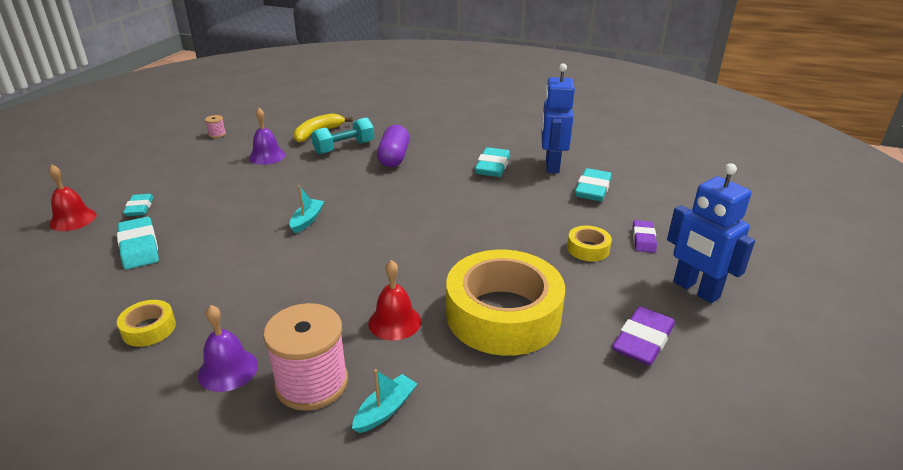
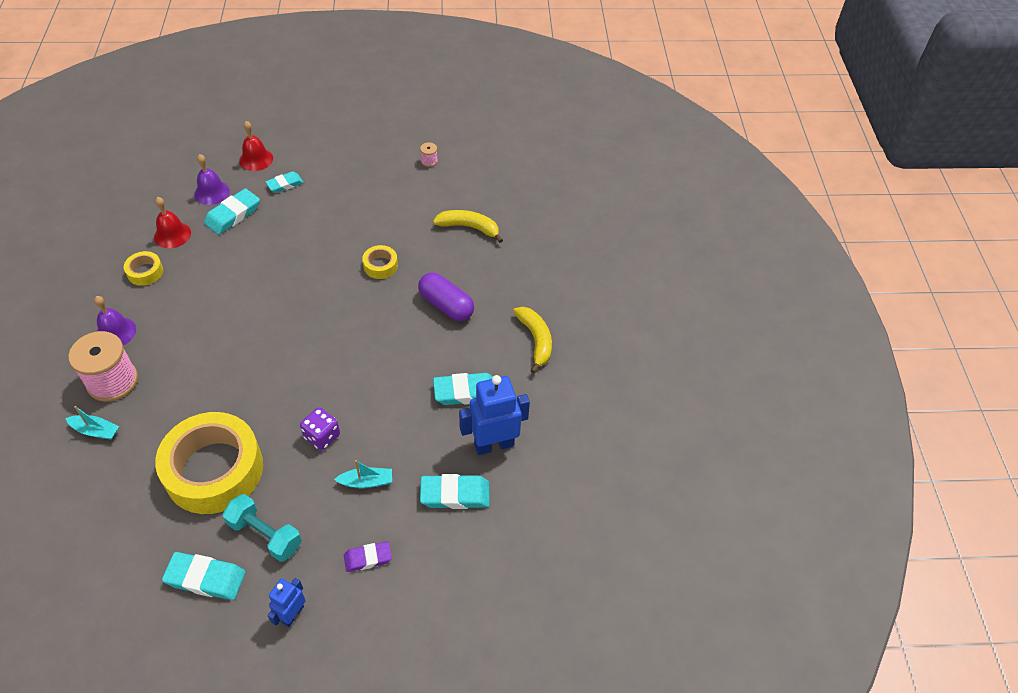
camera: 65 degrees right, 20 degrees up
(267, 156) = (404, 214): purple bell -> purple bell (212, 192)
(307, 220) = (305, 291): turquoise boat -> turquoise boat (366, 482)
(344, 147) = (448, 260): turquoise dumbbell -> turquoise dumbbell (265, 534)
(394, 157) = (446, 305): purple capsule -> purple capsule turned 60 degrees clockwise
(394, 322) = (186, 402): red bell -> red bell (172, 235)
(461, 132) = (536, 340): none -> yellow banana
(497, 240) = (322, 436): none -> purple dice
(588, 249) = (333, 512): yellow tape -> yellow tape (380, 265)
(643, 341) = (205, 578): purple eraser -> turquoise eraser
(695, 290) = (292, 614): blue robot -> blue robot, size x0.57

